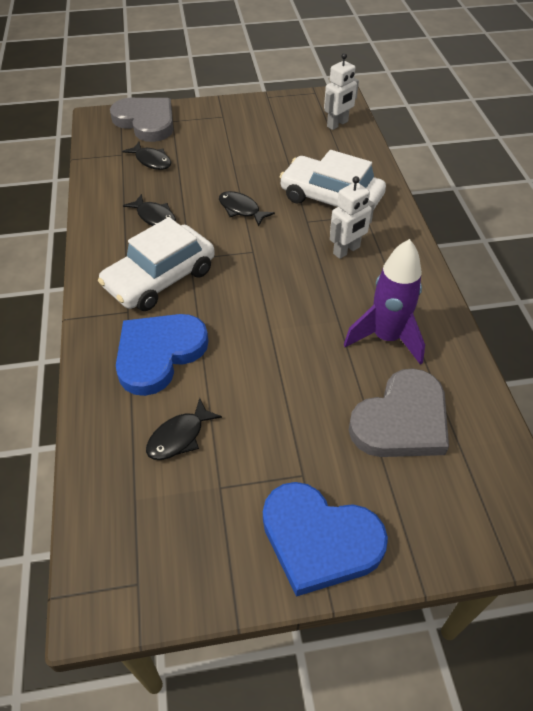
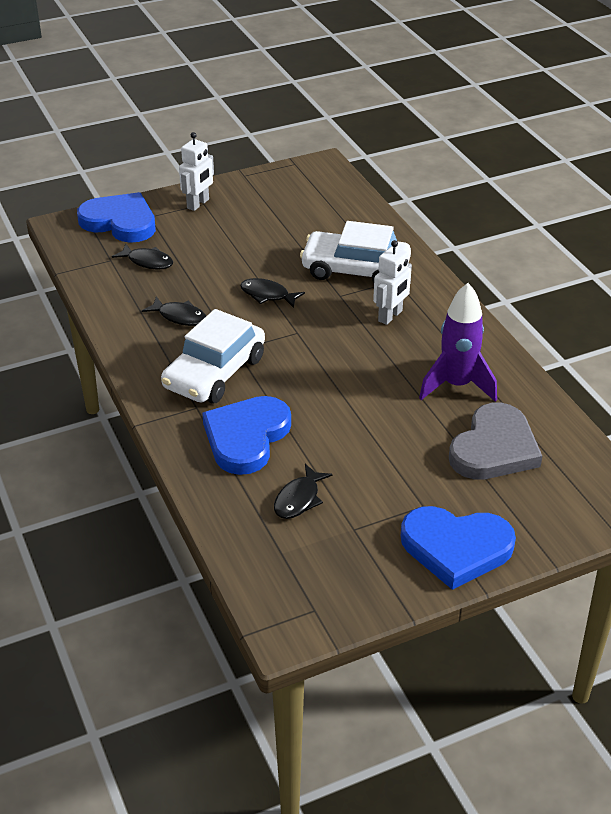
camera: 15 degrees left, 10 degrees down
(146, 122) = (120, 222): grey heart -> blue heart
(337, 124) = (333, 194): white robot -> white robot (198, 204)

